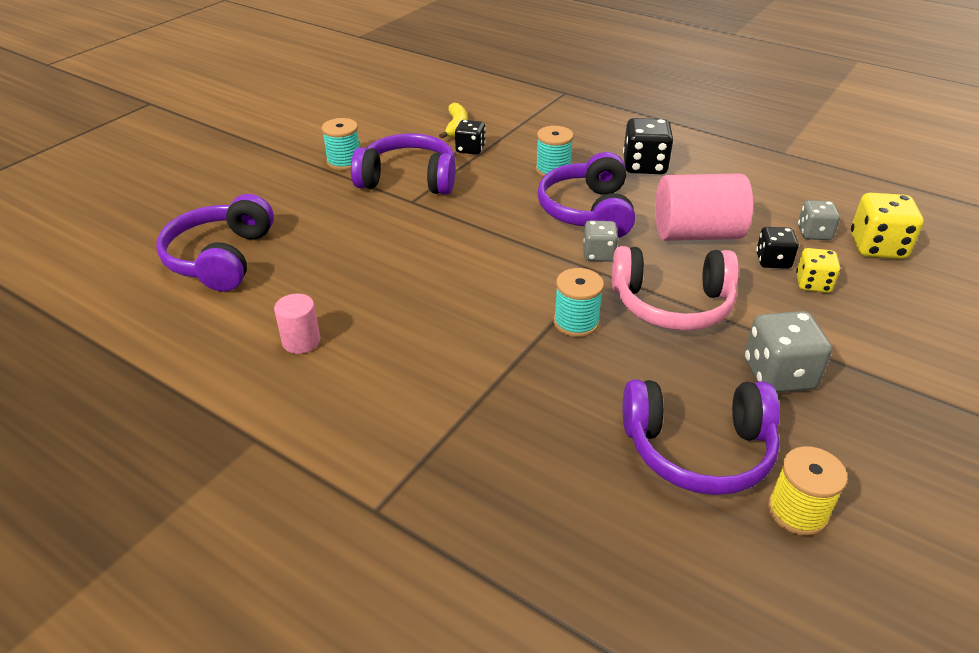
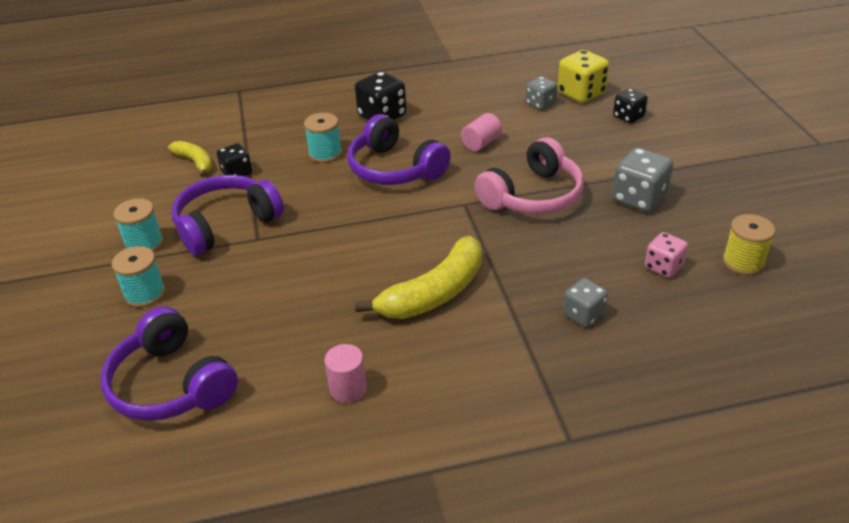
camera: 45 degrees left, 0 degrees up
(463, 322) = (434, 293): none -> yellow banana
(576, 322) = (500, 244): turquoise spool -> turquoise spool (145, 294)
(598, 254) = (445, 193): grey dice -> grey dice (583, 314)
(696, 234) = (481, 143): pink cylinder -> pink cylinder, size x0.51
(698, 449) = (663, 267): purple headphones -> pink dice
(773, 261) = (544, 134): black dice -> black dice (628, 117)
(813, 284) = (582, 135): yellow dice -> none

